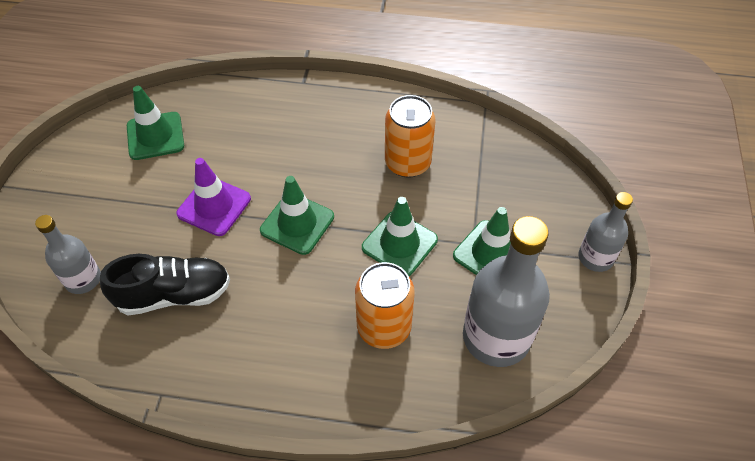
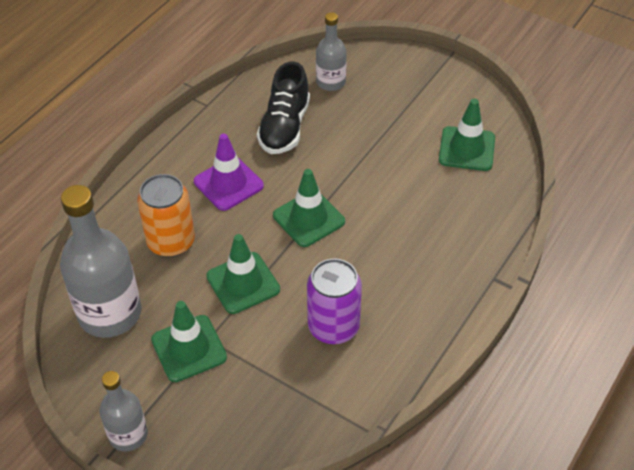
camera: 115 degrees right, 5 degrees down
(214, 206) = (360, 169): purple traffic cone -> purple traffic cone (228, 184)
(407, 163) = (333, 327): orange can -> purple can

